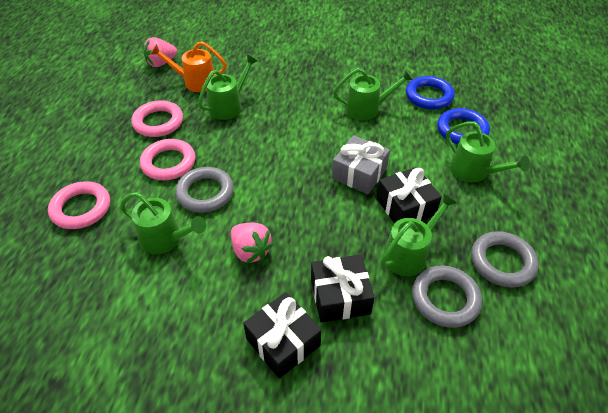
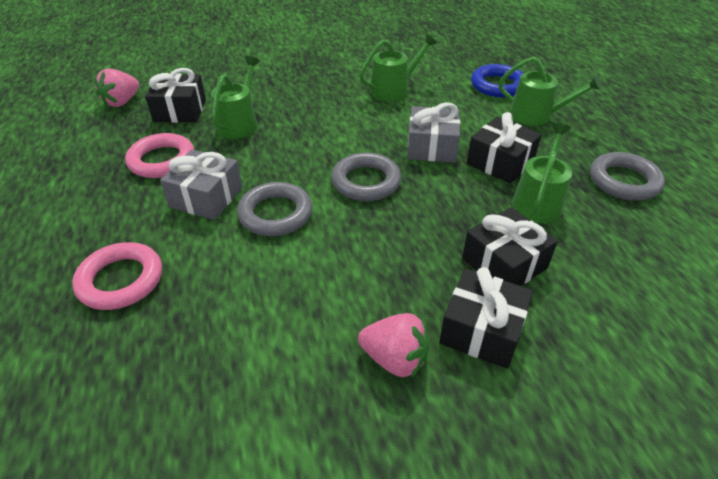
camera: 25 degrees left, 5 degrees down
(166, 239) = (263, 276): green watering can -> none
(168, 163) = (206, 197): pink ring -> grey gift
(195, 82) = (180, 110): orange watering can -> black gift
(250, 251) = (374, 254): pink strawberry -> pink strawberry (395, 359)
(429, 96) = (444, 65): blue ring -> none
(445, 299) = (603, 229): grey ring -> grey ring (366, 181)

